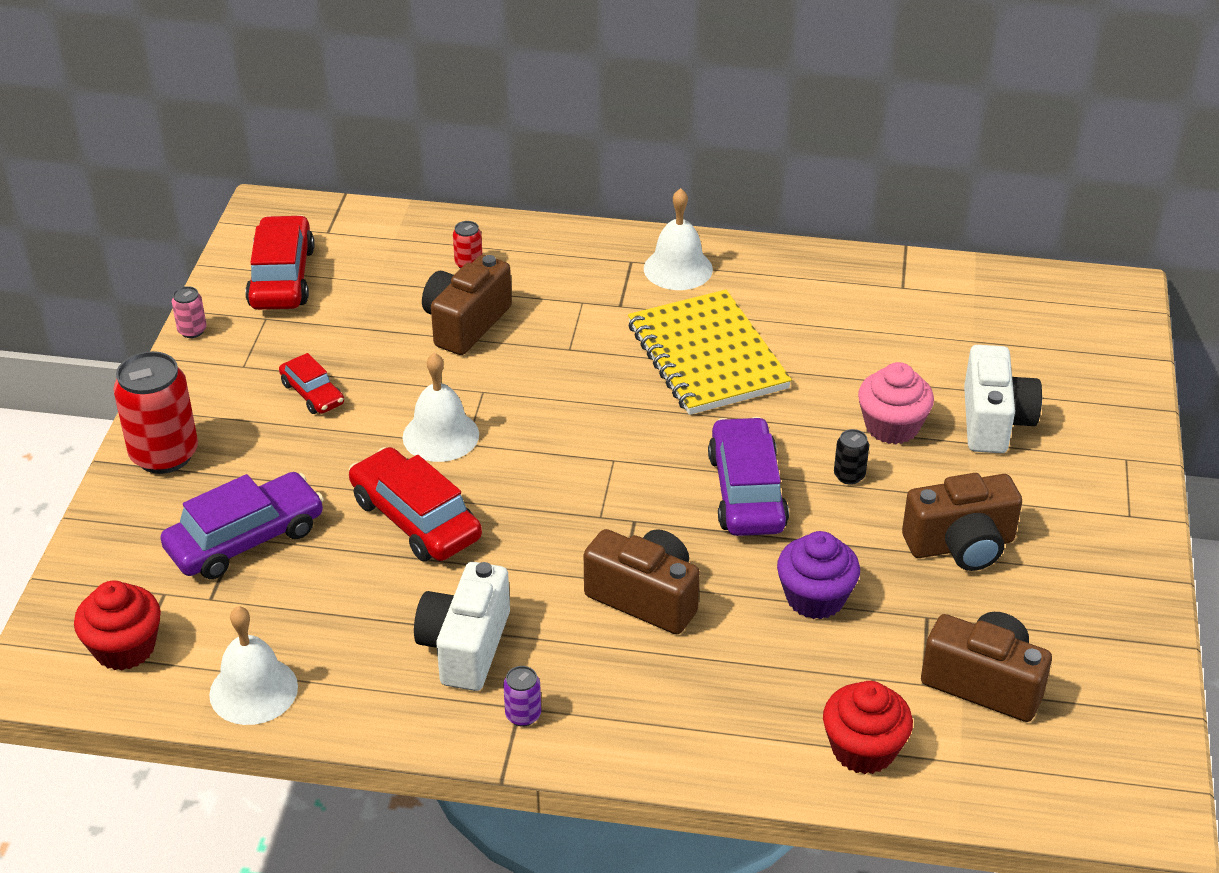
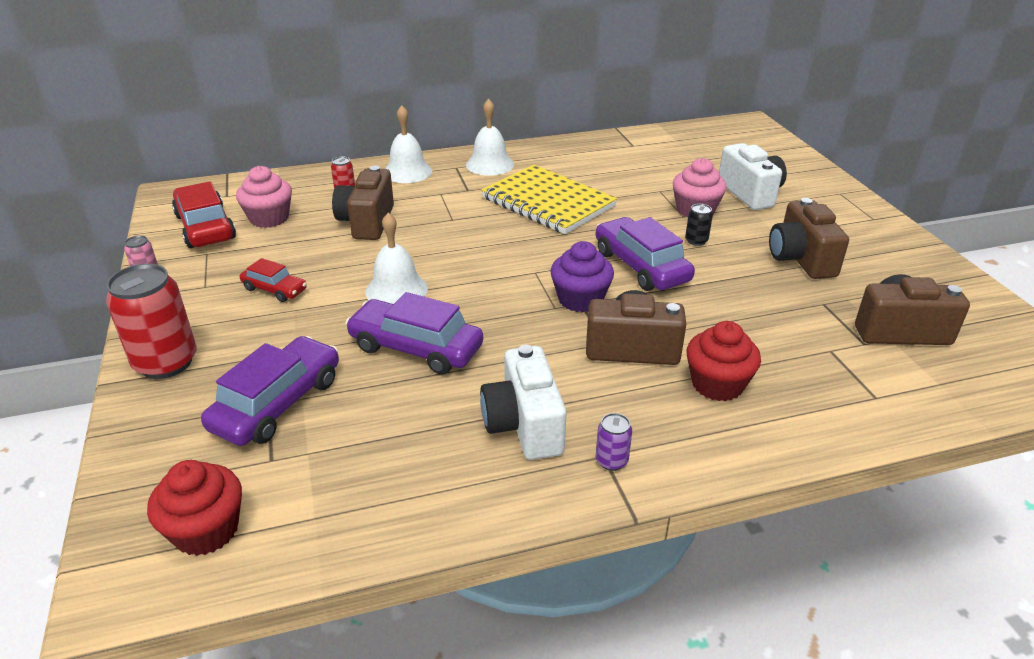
camera: 25 degrees left, 5 degrees down
(253, 690) = (359, 524): white bell -> white bell (407, 172)
(358, 284) = (269, 218): none -> pink cupcake
(415, 519) = (416, 348): red car -> purple car
(815, 598) = (744, 314): purple cupcake -> purple cupcake (580, 299)
(863, 749) = (873, 397): red cupcake -> red cupcake (717, 384)
(961, 545) = (800, 259): brown camera -> brown camera turned 120 degrees clockwise

